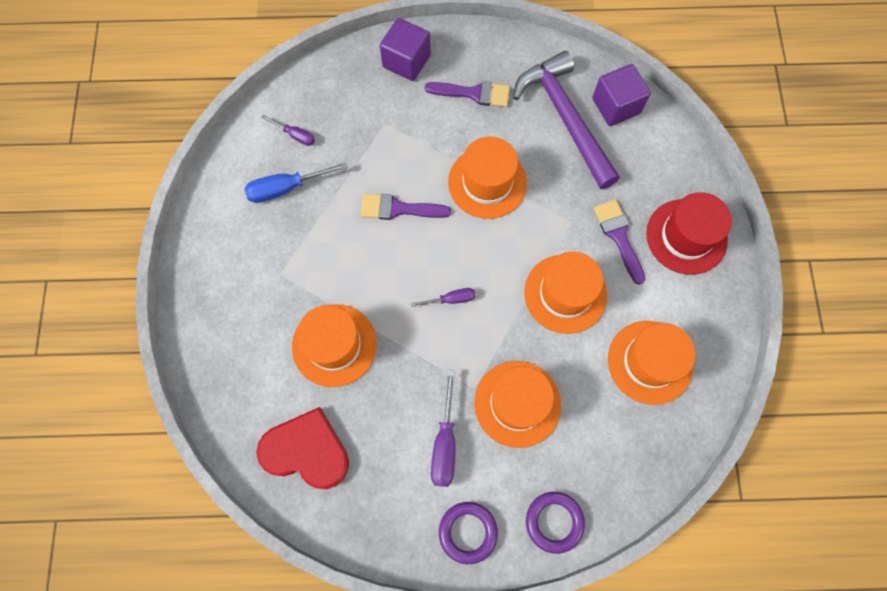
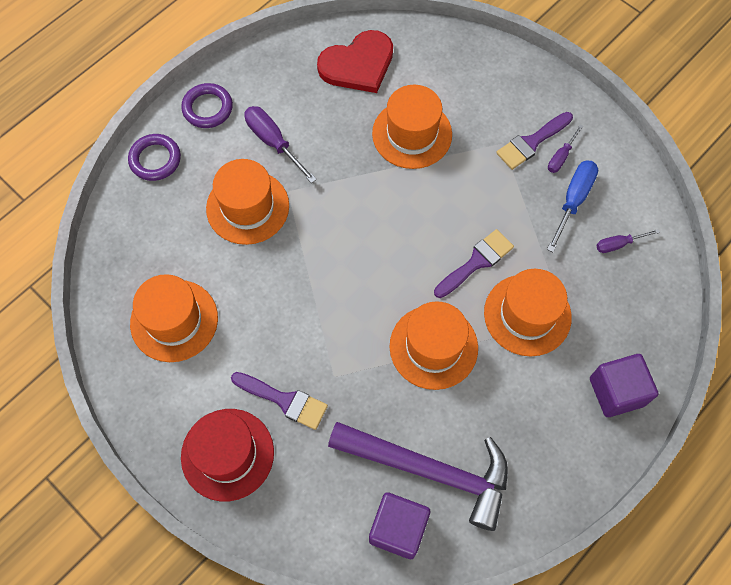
camera: 135 degrees right, 5 degrees down
(451, 299) = (366, 233): purple screwdriver -> purple screwdriver (561, 157)
(473, 93) = (529, 417): purple brush -> purple brush (531, 142)
(565, 293) = (285, 314): orange hat -> orange hat (527, 315)

